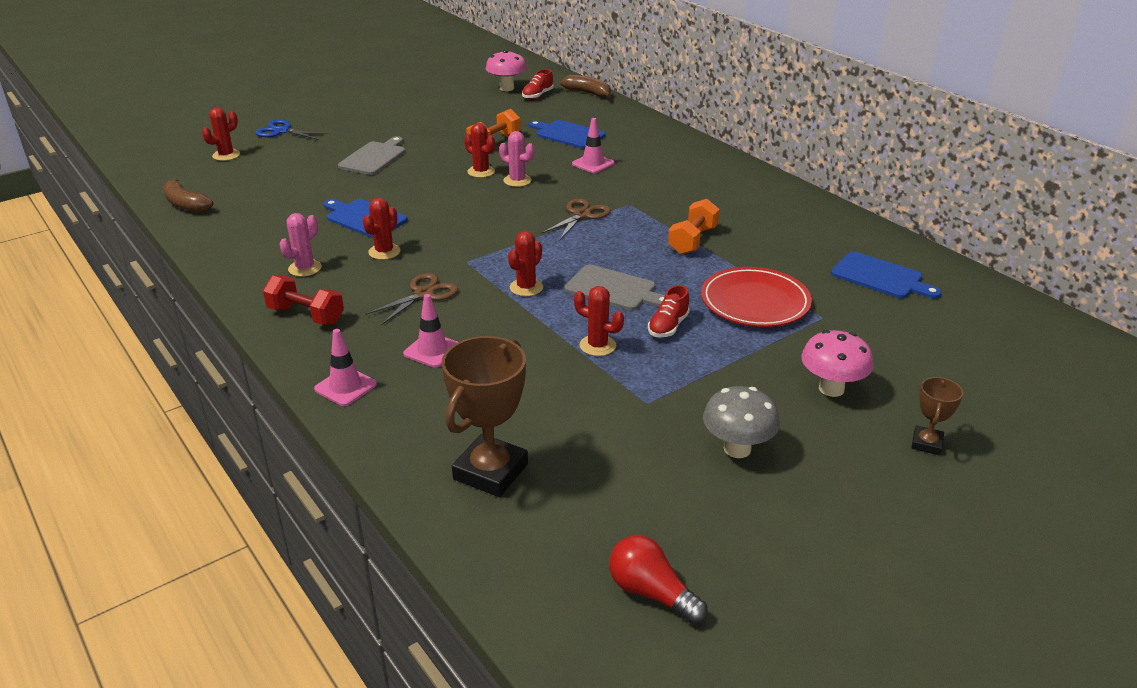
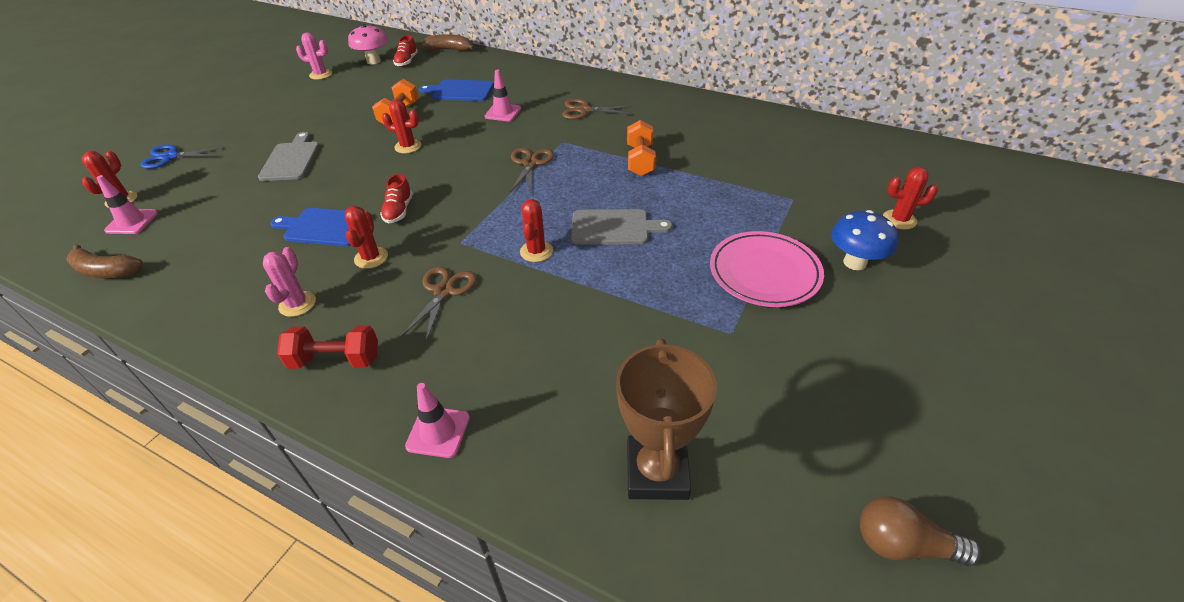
camera: 25 degrees left, 10 degrees up
(432, 350) = (497, 352): pink traffic cone -> pink traffic cone (132, 222)
(517, 181) = (448, 146): pink cactus -> pink cactus (321, 74)
(597, 346) = (644, 289): red cactus -> red cactus (899, 220)
(651, 592) = (903, 544): red light bulb -> brown light bulb
(668, 326) = (686, 249): red shoe -> red shoe (399, 211)
(676, 181) = (584, 110): none -> brown scissors
(727, 368) = (764, 272): none -> pink plate
(737, 449) = (838, 350): grey mushroom -> none
(755, 302) = (733, 202): red plate -> none
(831, 389) = (854, 262): pink mushroom -> blue mushroom
(880, 277) = (801, 150): blue cutting board -> none
(926, 443) = (960, 287): brown trophy -> none

